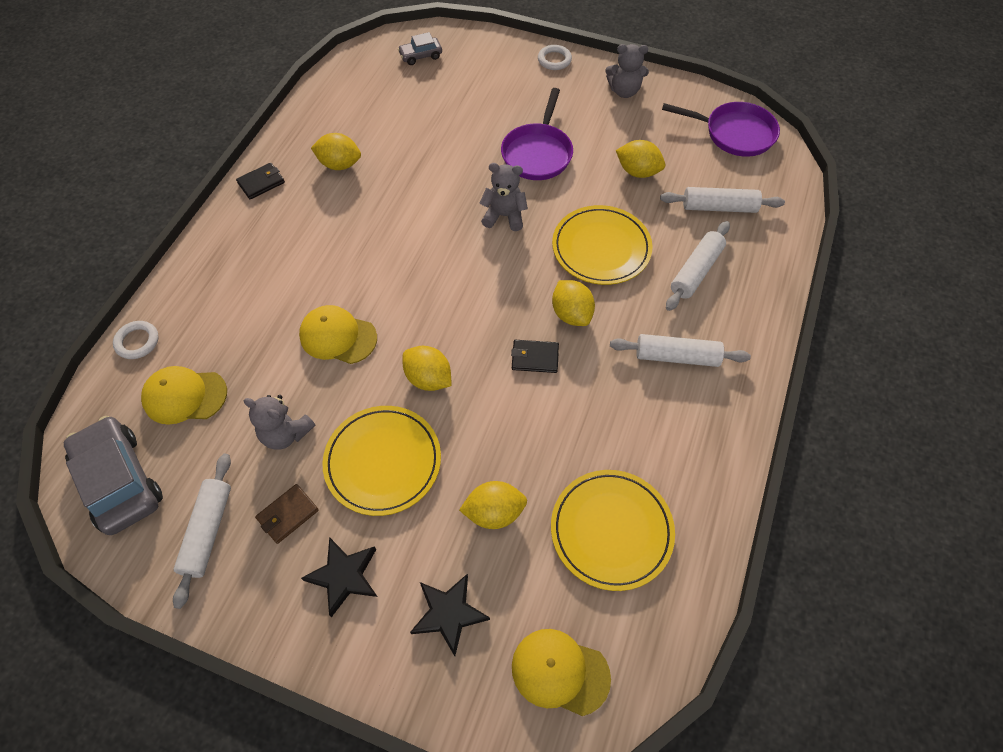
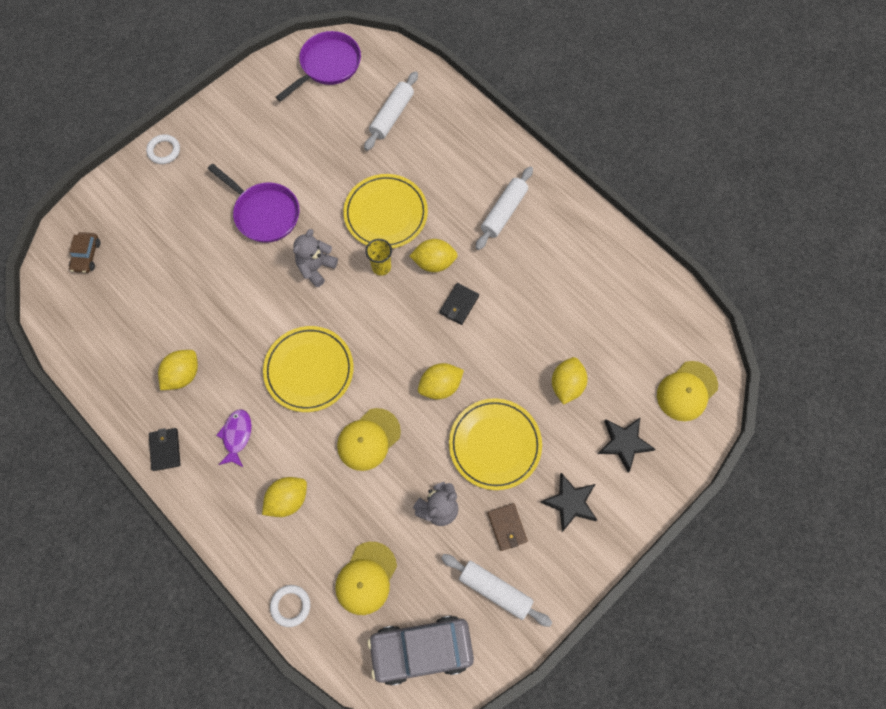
camera: 65 degrees left, 10 degrees up
(296, 228) = (237, 436): none -> purple fish
(420, 56) = (86, 256): grey car -> brown car
(537, 269) = (381, 267): none -> yellow cup
(611, 530) = (611, 317): yellow plate -> yellow plate (309, 370)
(624, 91) = (235, 117): grey teddy bear -> none
(638, 172) = (326, 151): yellow lemon -> yellow lemon (288, 499)
(695, 271) = (440, 162): white rolling pin -> none

